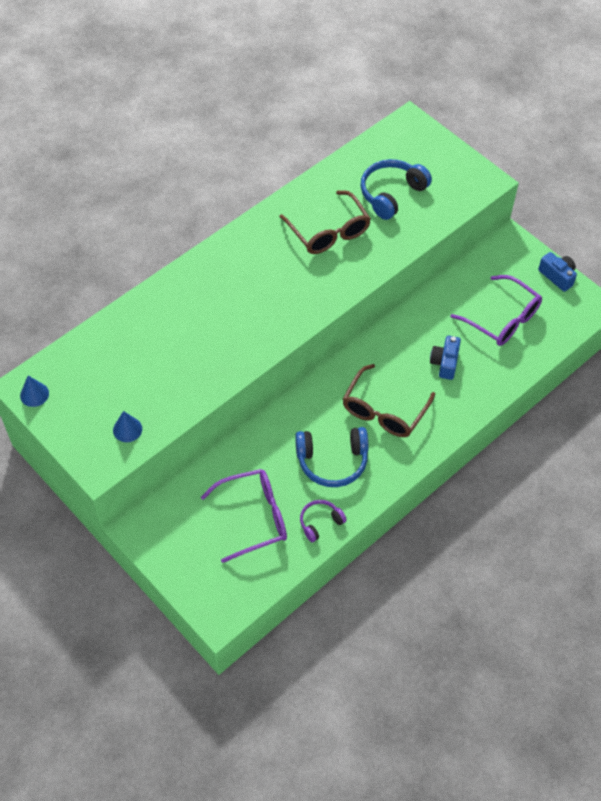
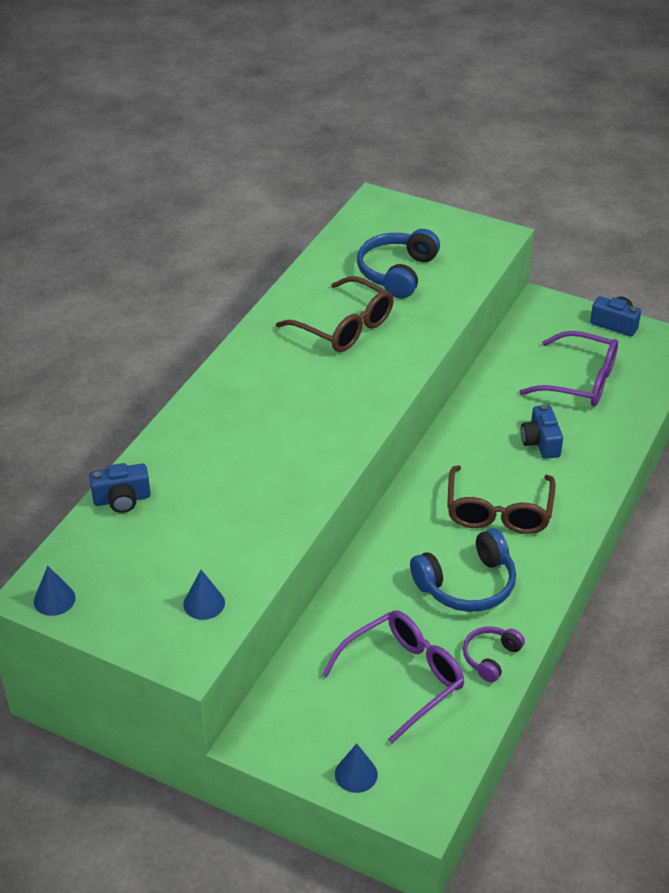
camera: 20 degrees left, 15 degrees down
(109, 330) = (122, 499): none -> blue camera
(190, 576) = (356, 774): none -> blue cone

